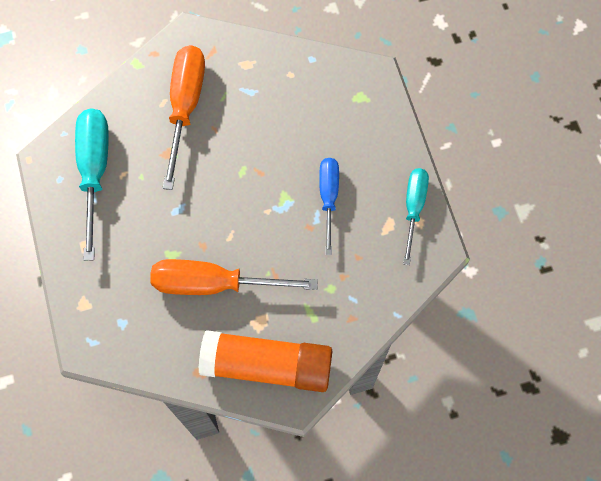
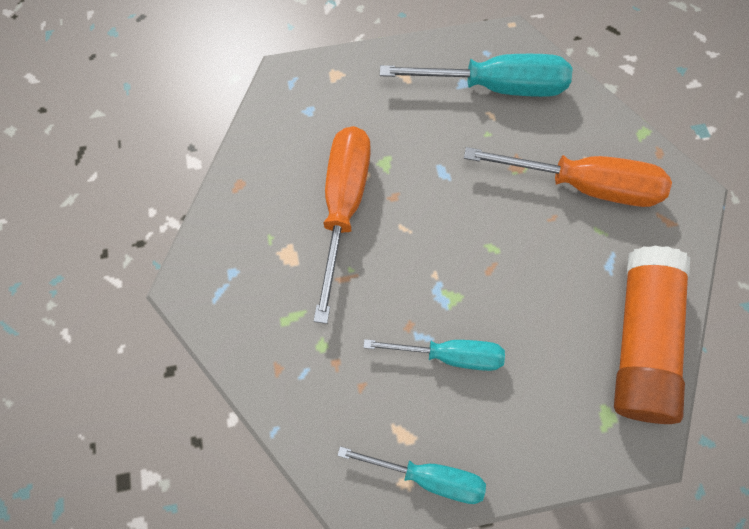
camera: 95 degrees right, 0 degrees up
(267, 365) = (234, 260): orange glue stick -> orange glue stick (640, 340)
(328, 198) = (450, 355): blue screwdriver -> turquoise screwdriver

